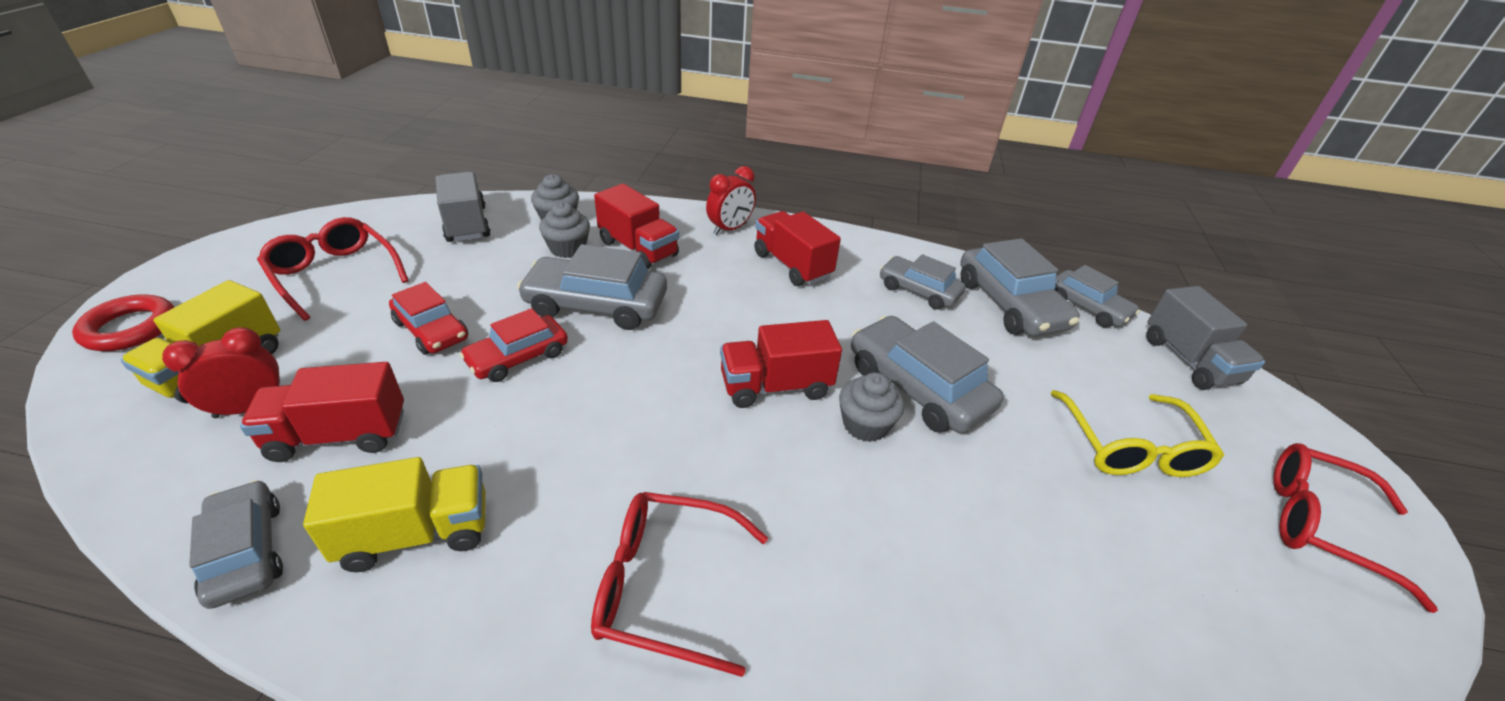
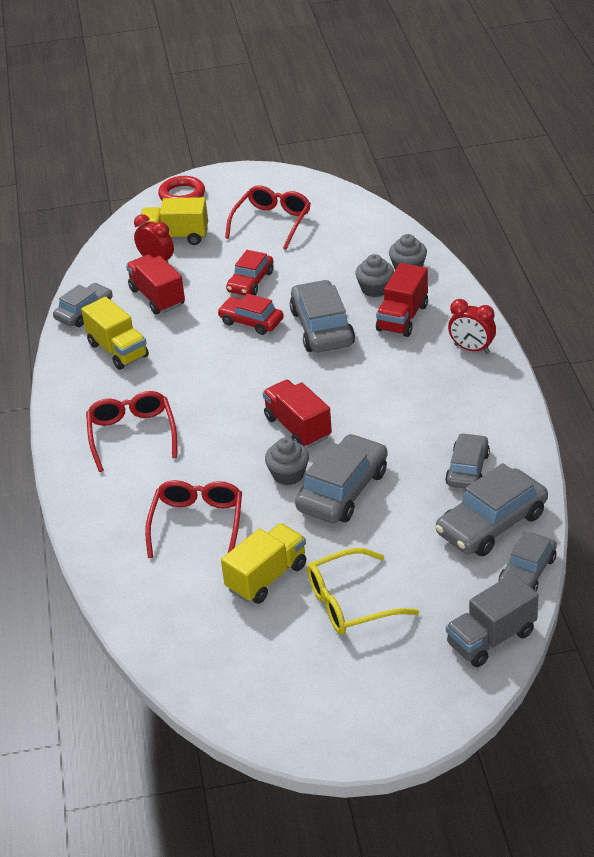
camera: 75 degrees right, 0 degrees up
(466, 224) = (366, 236): grey truck -> none
(792, 265) = (446, 395): red truck -> none
(1074, 515) = (266, 577): none -> yellow truck
(1319, 524) = (332, 700): red glasses -> red glasses (197, 523)

